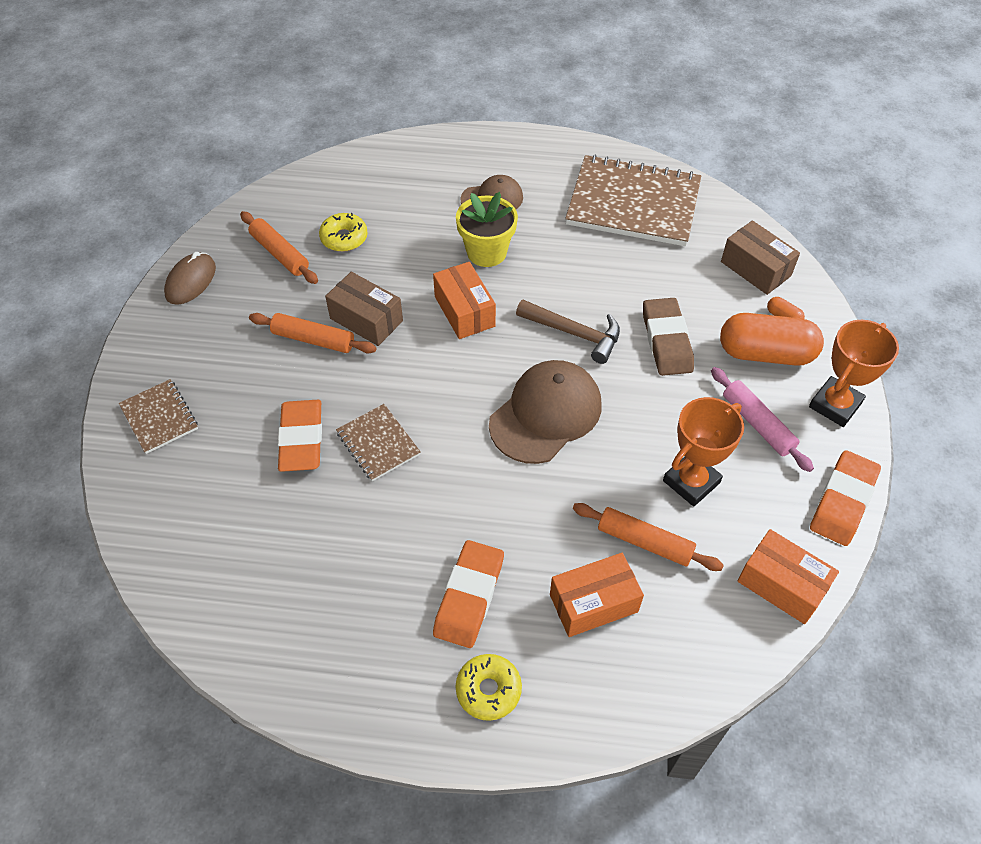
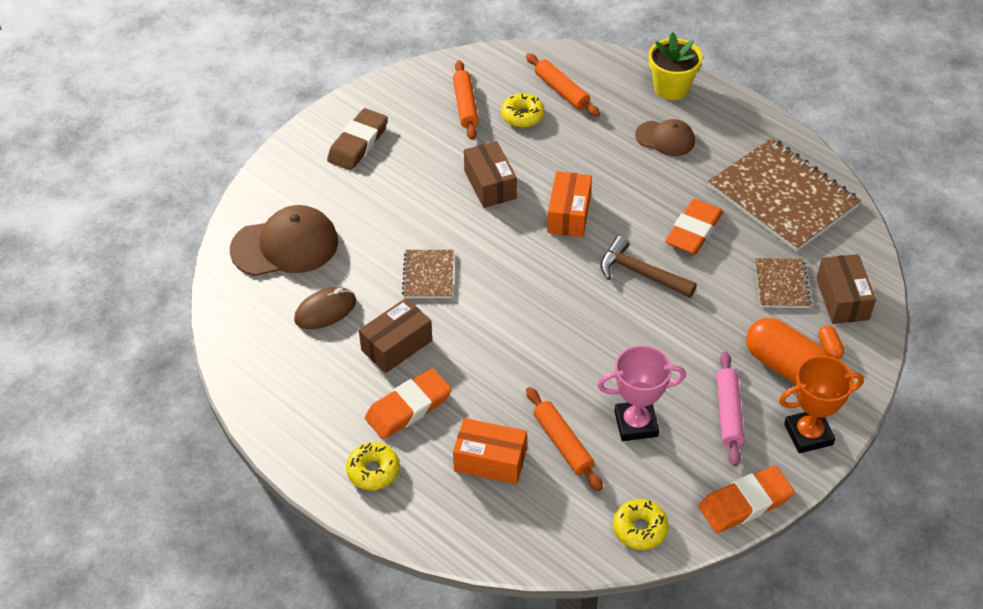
camera: 35 degrees right, 5 degrees down
(159, 417) = (296, 182): brown notebook -> brown notebook (781, 284)
(191, 281) = (387, 96): brown mouse -> brown mouse (325, 311)
(301, 439) = (379, 245): orange eraser -> orange eraser (693, 231)
(313, 340) = (440, 180): orange rolling pin -> orange rolling pin (561, 91)
(404, 536) = (396, 345): none -> brown box
(486, 252) = (624, 178): yellow flower pot -> yellow flower pot (671, 88)
(546, 414) = (567, 319): brown cap -> brown cap (285, 246)
(574, 333) = (640, 273): brown hammer -> brown hammer turned 150 degrees clockwise
(666, 340) = (711, 315): brown eraser -> brown eraser (358, 143)
(691, 482) = (636, 424): orange trophy -> pink trophy
(781, 585) = (640, 529): orange box -> yellow donut

